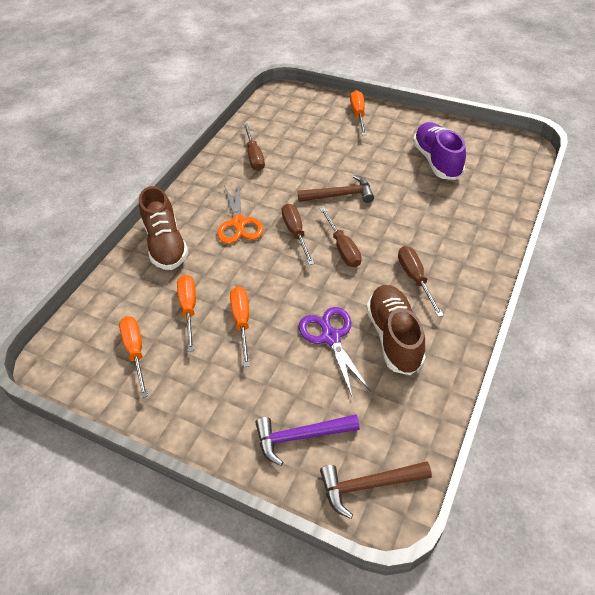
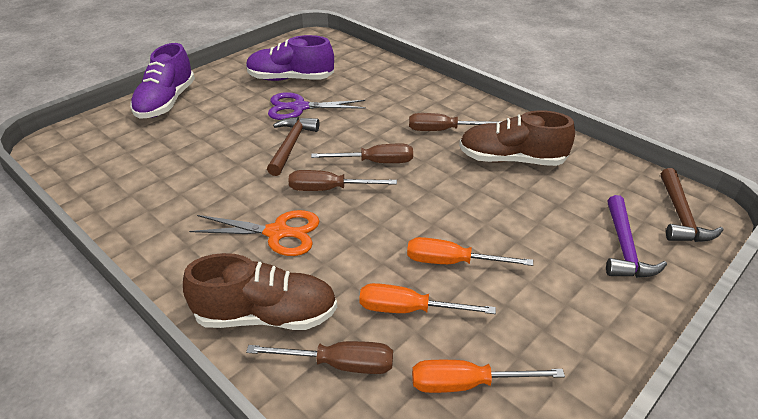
camera: 75 degrees left, 10 degrees down
(254, 156) = (157, 194): brown screwdriver -> brown screwdriver (339, 364)
(331, 337) = (499, 198): purple scissors -> purple scissors (299, 107)
(358, 114) = (166, 102): orange screwdriver -> purple shoe

